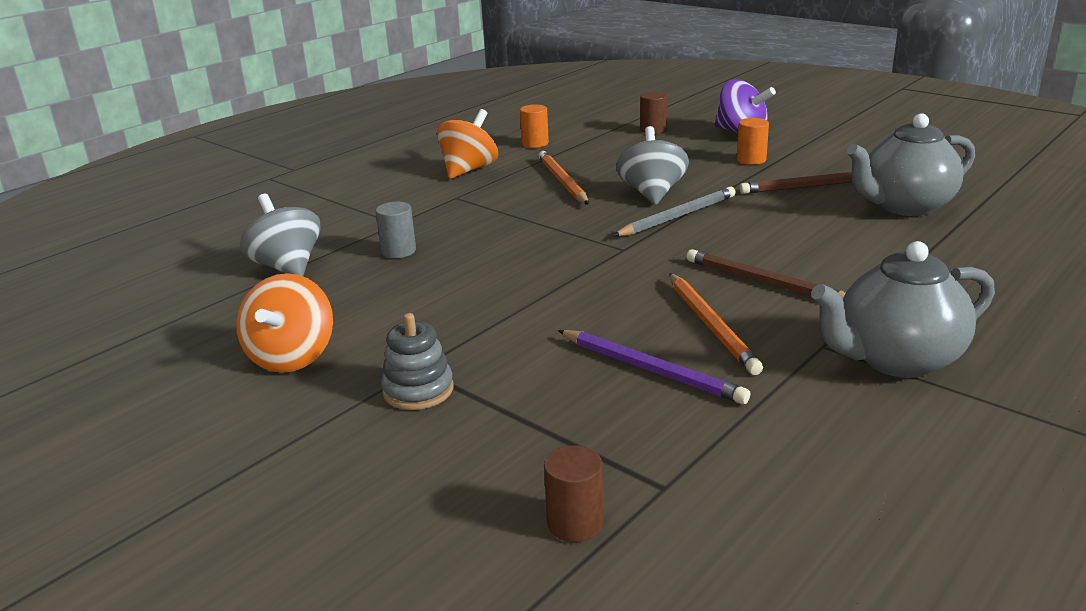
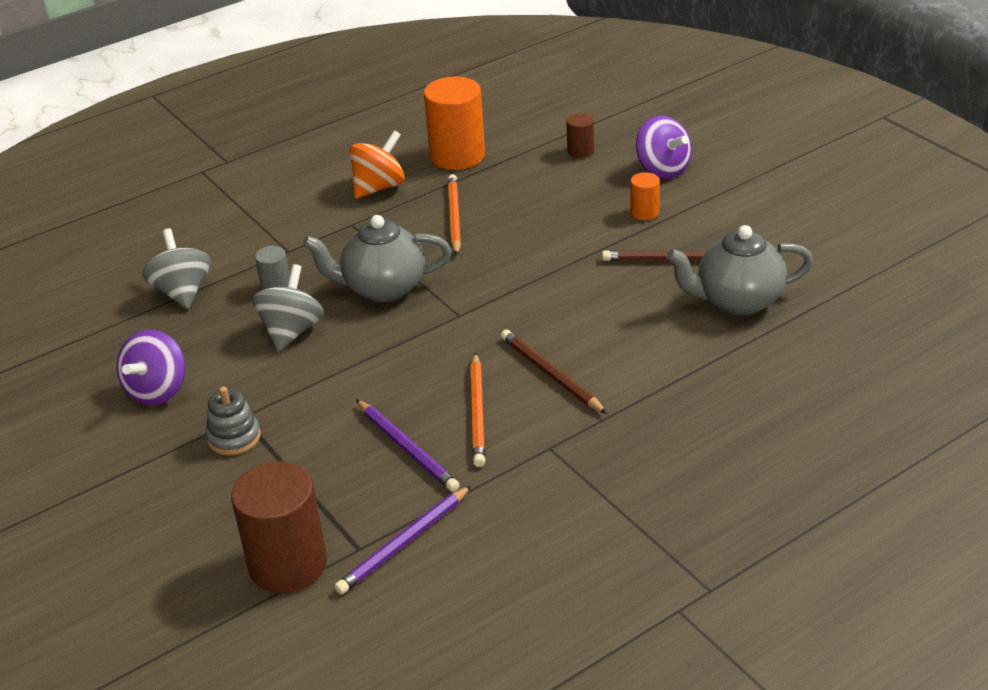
camera: 15 degrees right, 10 degrees up
(292, 357) = (157, 390): orange spinning top -> purple spinning top
(535, 143) = (457, 156): orange cylinder -> orange cylinder, size x2.07
(575, 523) = (288, 564): brown cylinder -> brown cylinder, size x2.07
(652, 193) = (524, 247): grey spinning top -> grey spinning top (292, 331)
(677, 216) = (528, 281): grey pencil -> none
(723, 470) = (404, 543): none -> purple pencil
(896, 360) = (593, 471): grey teapot -> grey teapot (383, 288)

